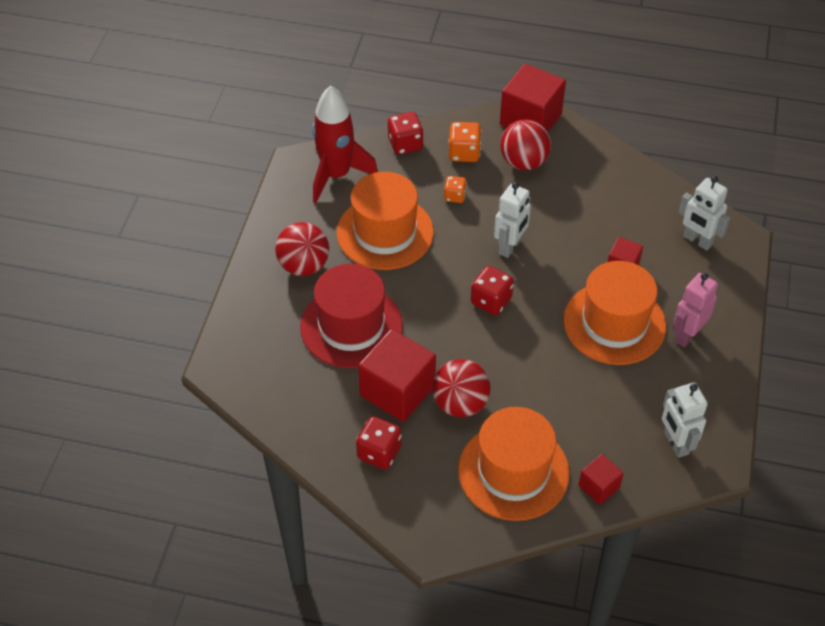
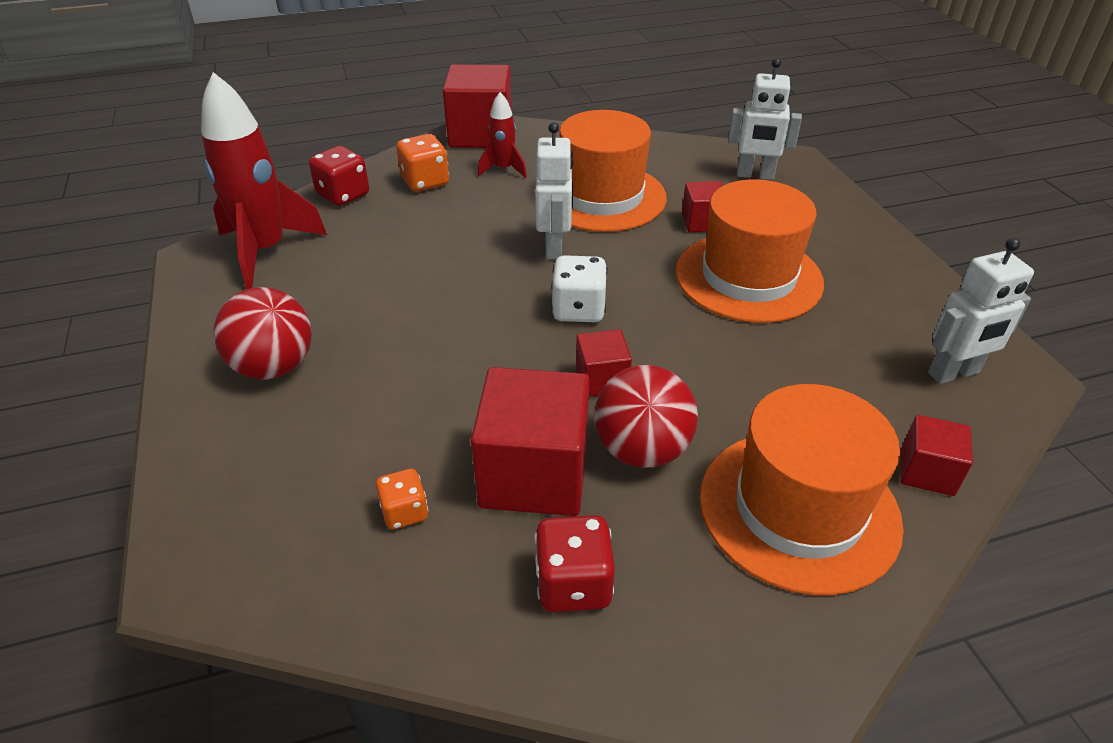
camera: 30 degrees left, 10 degrees down
(351, 326) = (399, 415): red hat -> none
(385, 232) = (376, 287): orange hat -> orange hat (602, 197)
(455, 196) = (444, 223): orange dice -> orange dice (405, 512)
(470, 353) = (602, 380): none -> red cube
(491, 301) = (578, 310): red dice -> white dice
(523, 162) = (503, 169): red ball -> red rocket
(675, 443) = (953, 373): white robot -> white robot turned 60 degrees counterclockwise
(687, 335) = (838, 258): pink robot -> none

